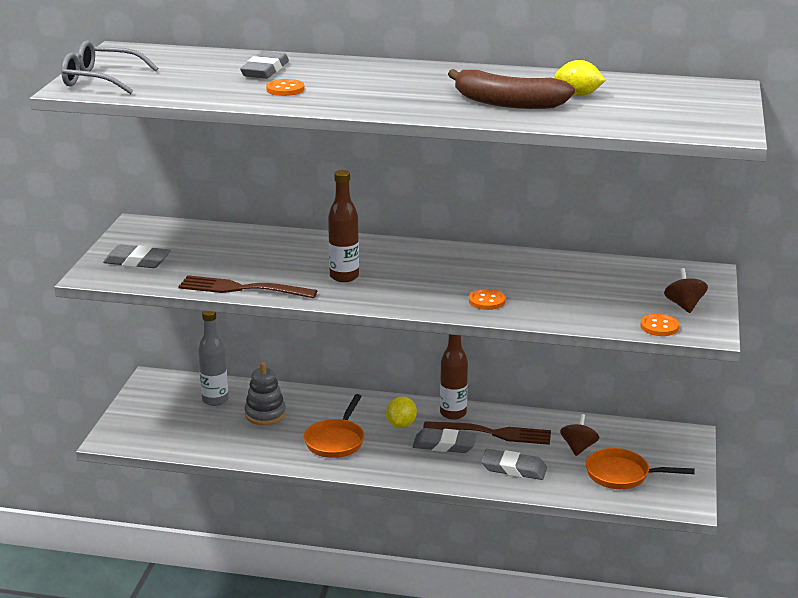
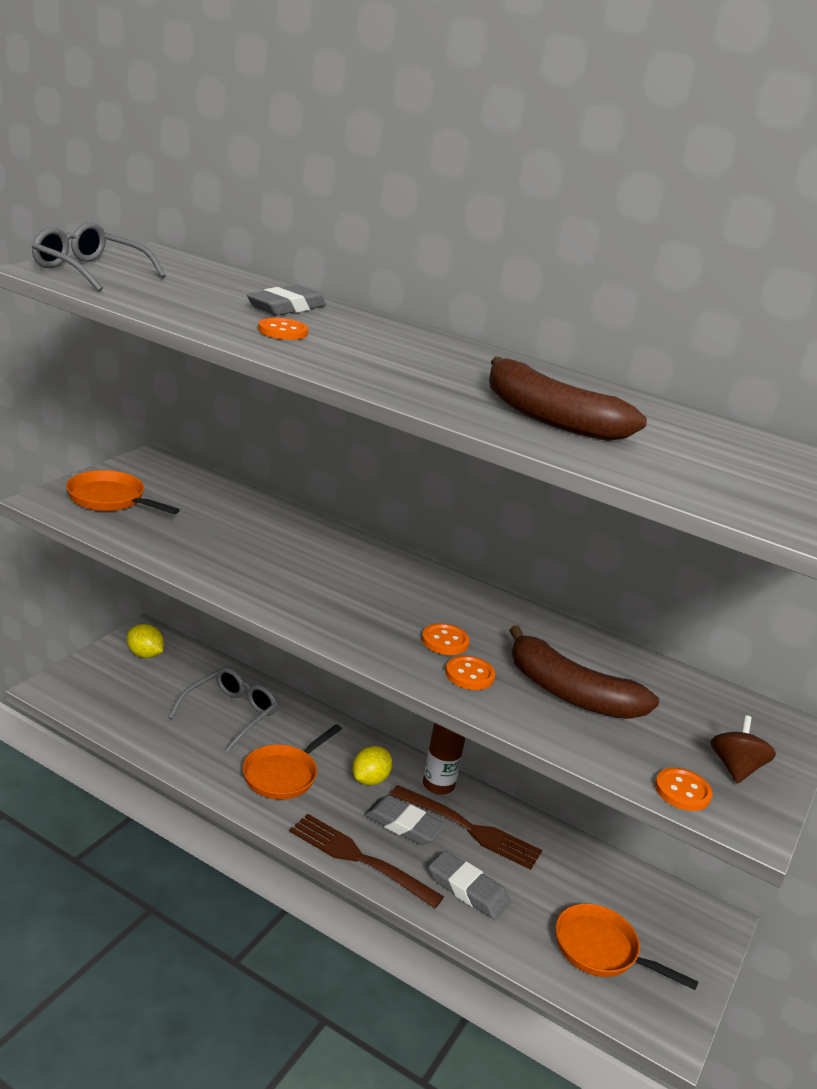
camera: 15 degrees right, 0 degrees up
(137, 261) = (110, 499): grey eraser -> orange pan
(215, 400) = (190, 679): grey bottle -> none
(243, 289) = (192, 566): brown fork -> brown fork (360, 859)
(265, 414) = (230, 714): grey stacking toy -> grey glasses
(344, 276) = (320, 587): brown bottle -> none
(455, 286) = (445, 641): none -> orange button
(558, 293) = (570, 693): none -> brown banana
(578, 95) = (657, 434): yellow lemon -> yellow lemon (145, 654)
(578, 448) = (564, 888): brown spinning top -> none

